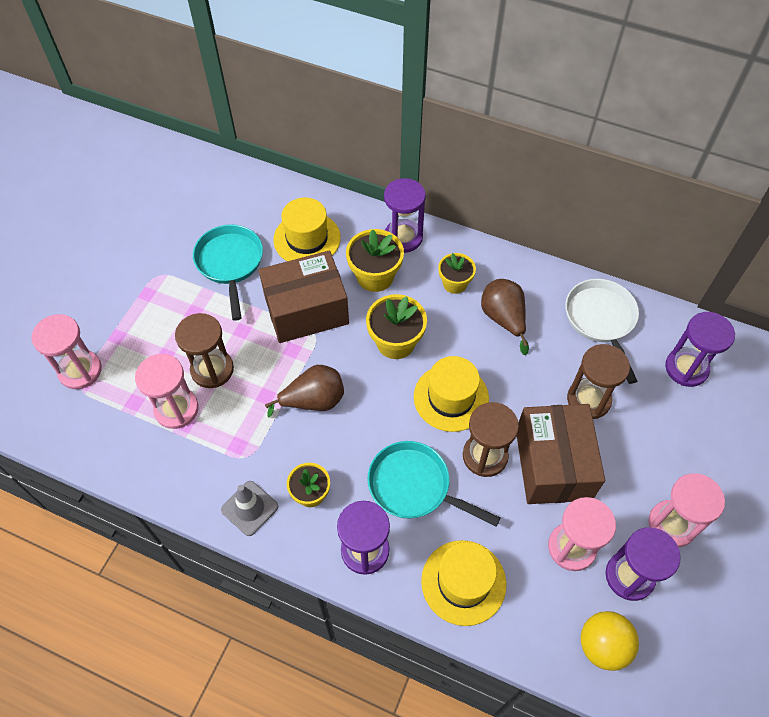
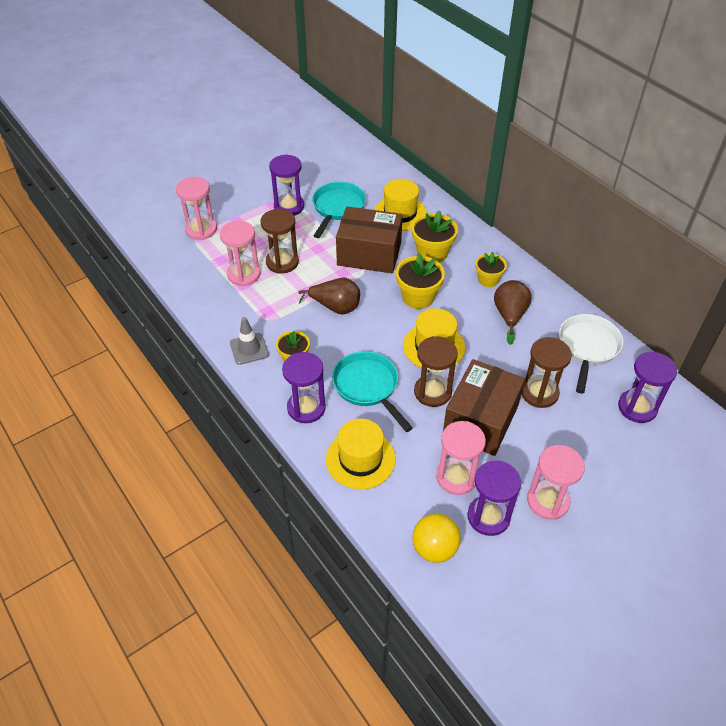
camera: 30 degrees right, 10 degrees down
(403, 237) = (470, 238): purple hourglass -> purple hourglass (289, 207)

